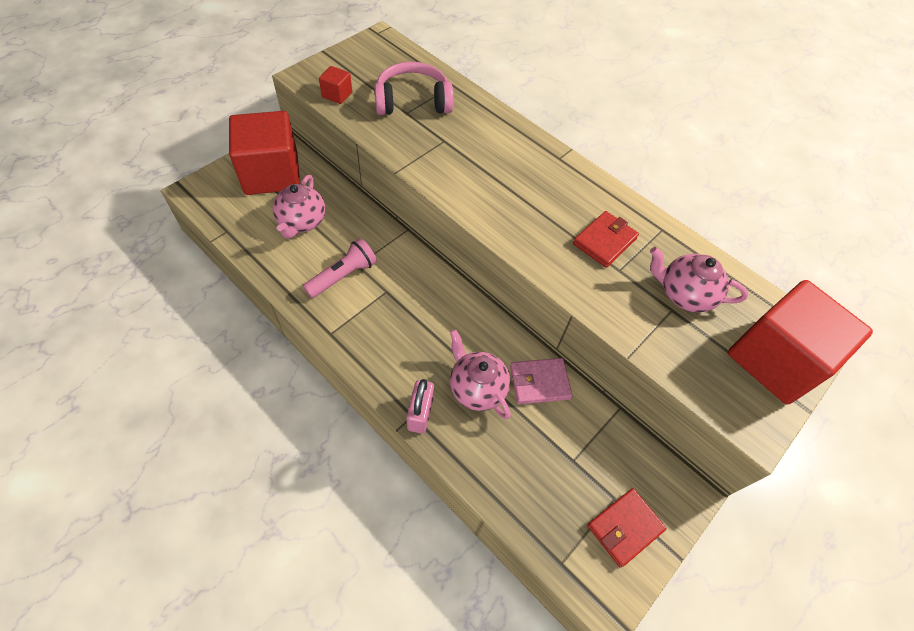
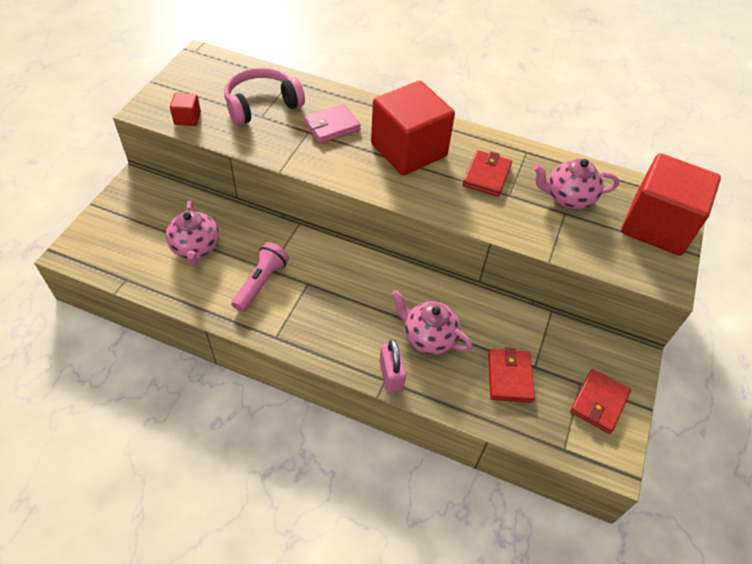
camera: 20 degrees left, 5 degrees down
(271, 174) = (142, 213): red cube -> red cube (408, 150)
(539, 382) = (478, 314): pink wallet -> pink wallet (332, 126)
(540, 461) = (509, 377): none -> red wallet

